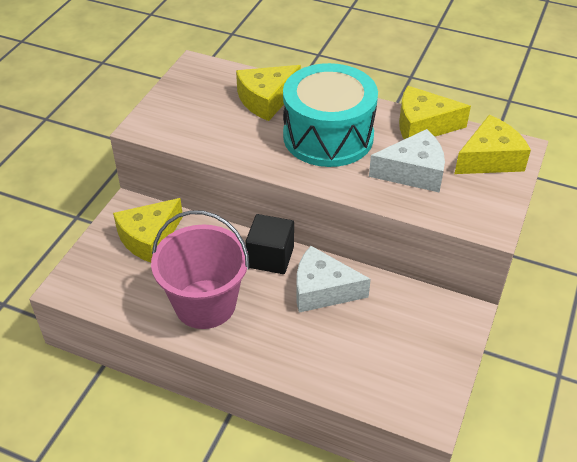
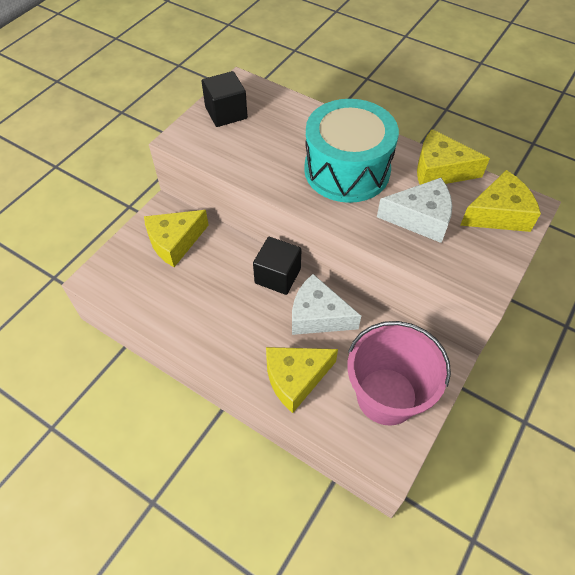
camera: 10 degrees right, 10 degrees up
(187, 96) = (226, 113): none -> black cube
(205, 304) = (210, 313): pink bucket -> pink bucket (386, 396)
(266, 100) = (297, 126): yellow cheese -> yellow cheese (295, 378)

